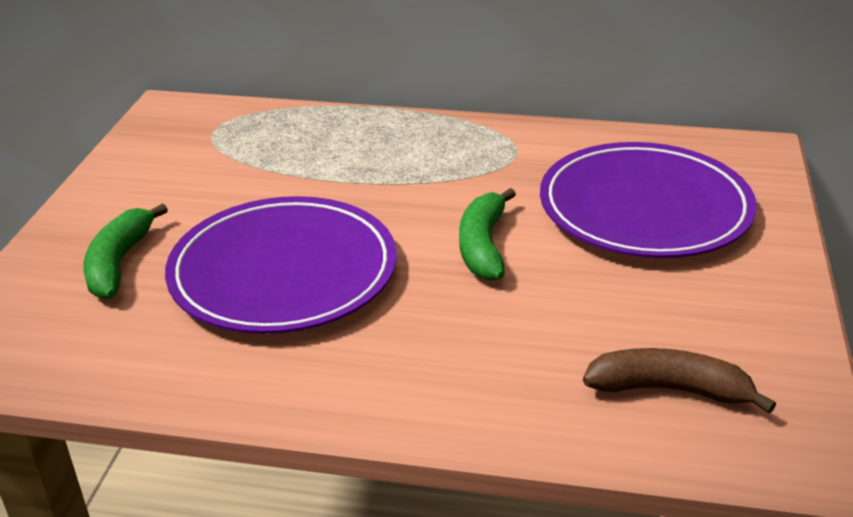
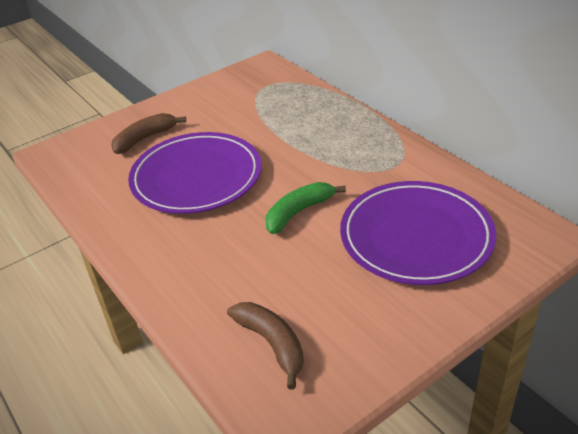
camera: 45 degrees right, 5 degrees up
(119, 263) = (145, 139): green banana -> brown banana

